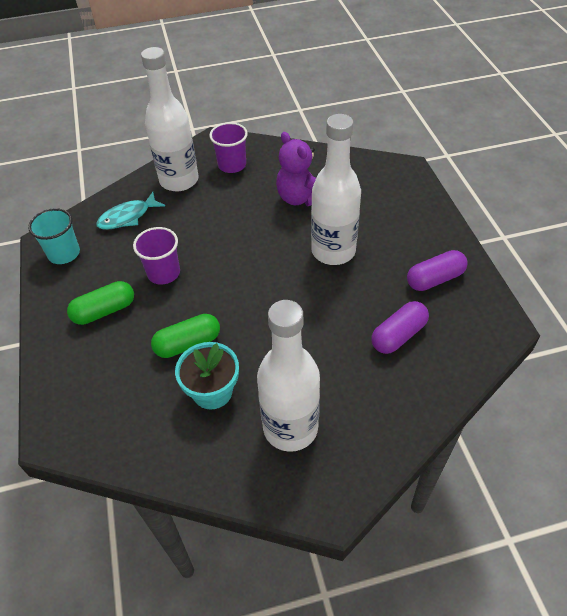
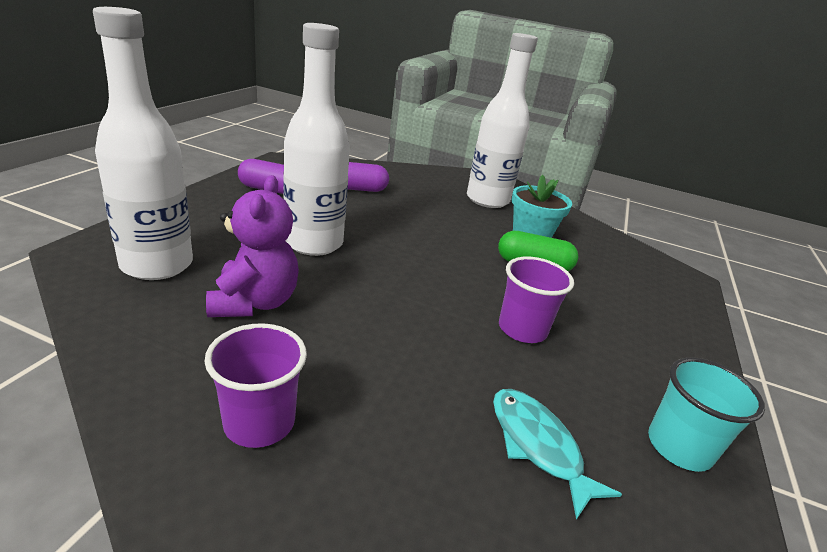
camera: 150 degrees left, 20 degrees down
(104, 311) = (619, 334): green capsule -> none
(127, 217) = (538, 445): turquoise fish -> turquoise fish turned 120 degrees counterclockwise
(179, 180) = (387, 460): white bottle -> white bottle (157, 265)

